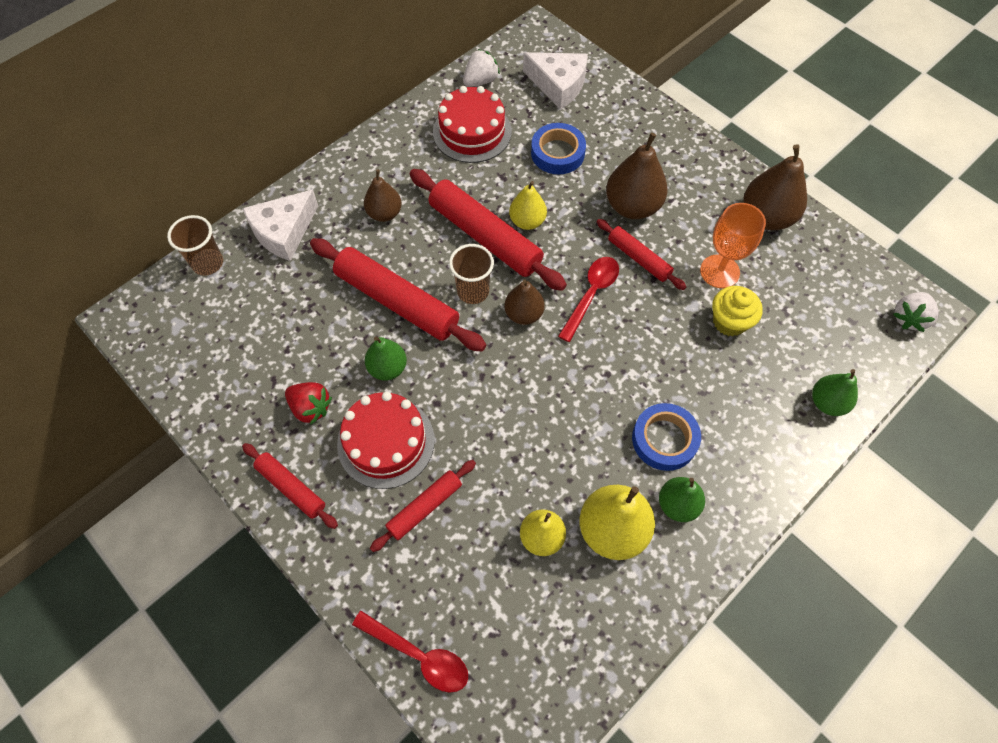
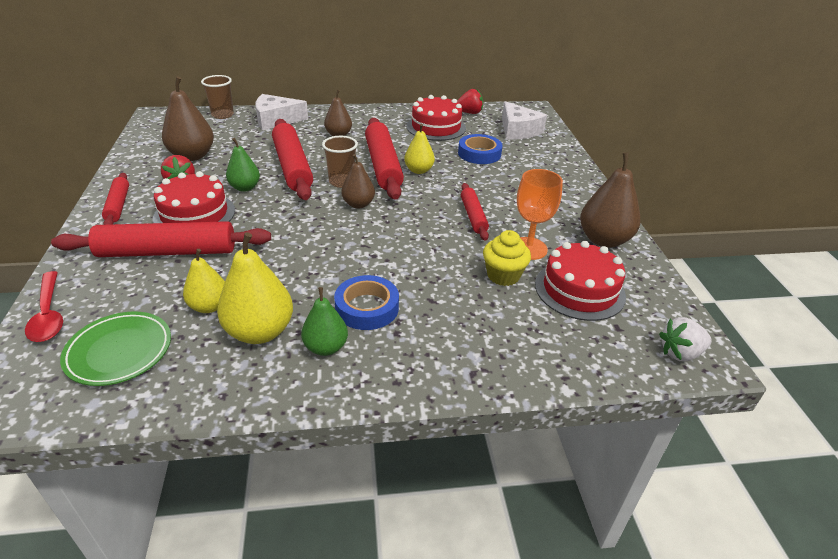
camera: 35 degrees right, 25 degrees down
(424, 507) = (167, 251): red rolling pin -> red rolling pin, size x1.82
(480, 81) = (469, 113): white strawberry -> red strawberry
(530, 638) = (119, 351): none -> green plate
(591, 294) = (415, 216): red spoon -> none
(632, 206) = (501, 193): brown pear -> brown pear (192, 156)
(796, 297) = (579, 290): none -> red cake
(827, 402) = (533, 362): green pear -> none

